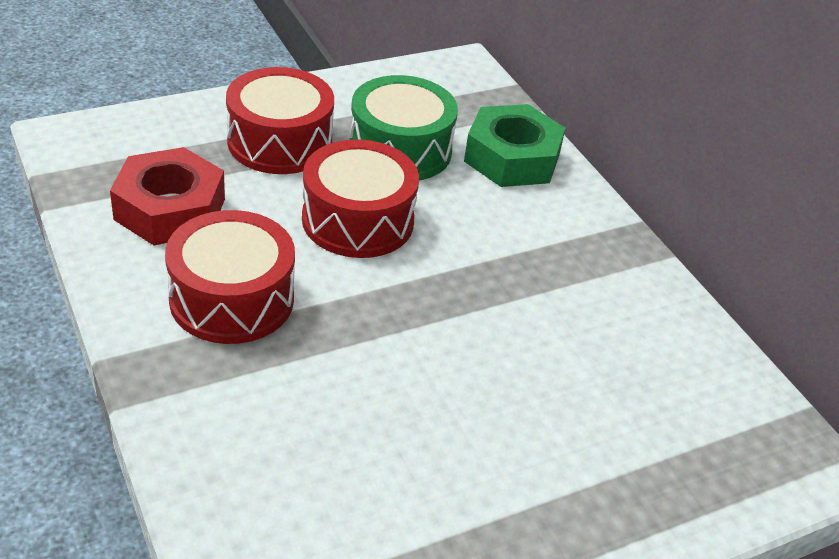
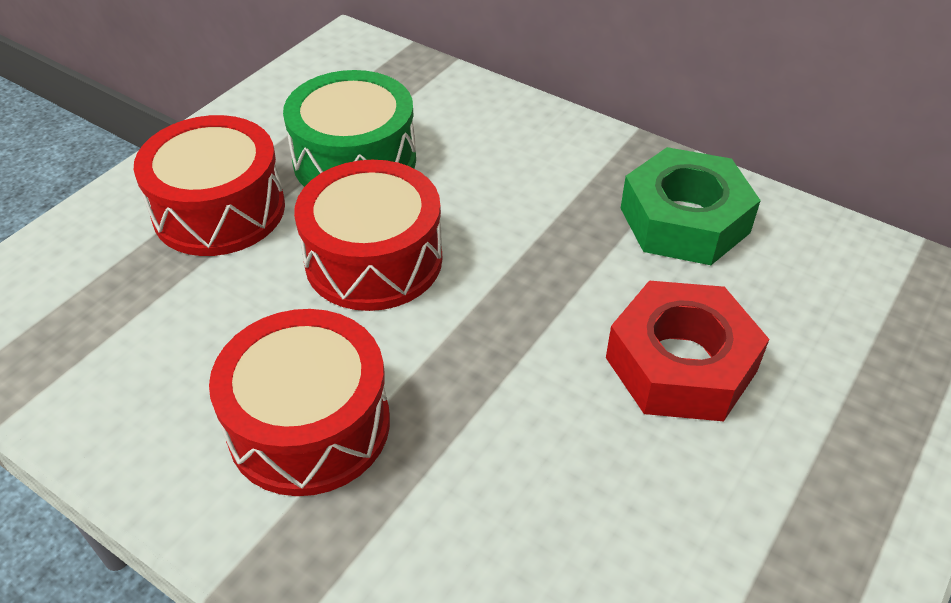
camera: 25 degrees left, 5 degrees up
(170, 209) = (152, 351): red nut -> red nut (681, 364)
(512, 158) = (471, 119): green nut -> green nut (684, 220)

